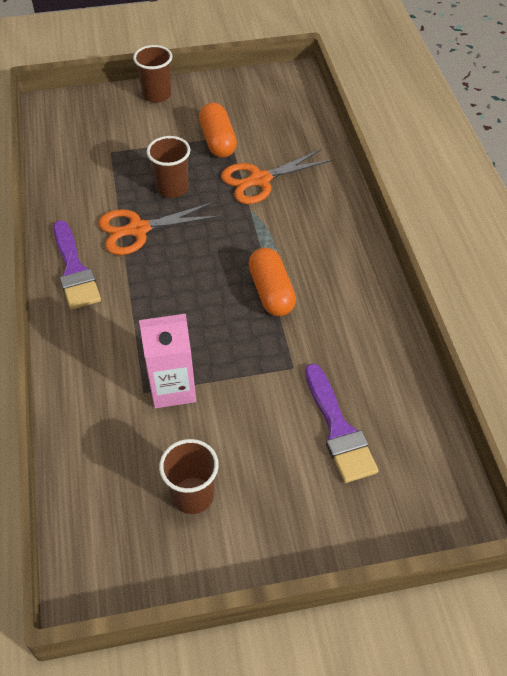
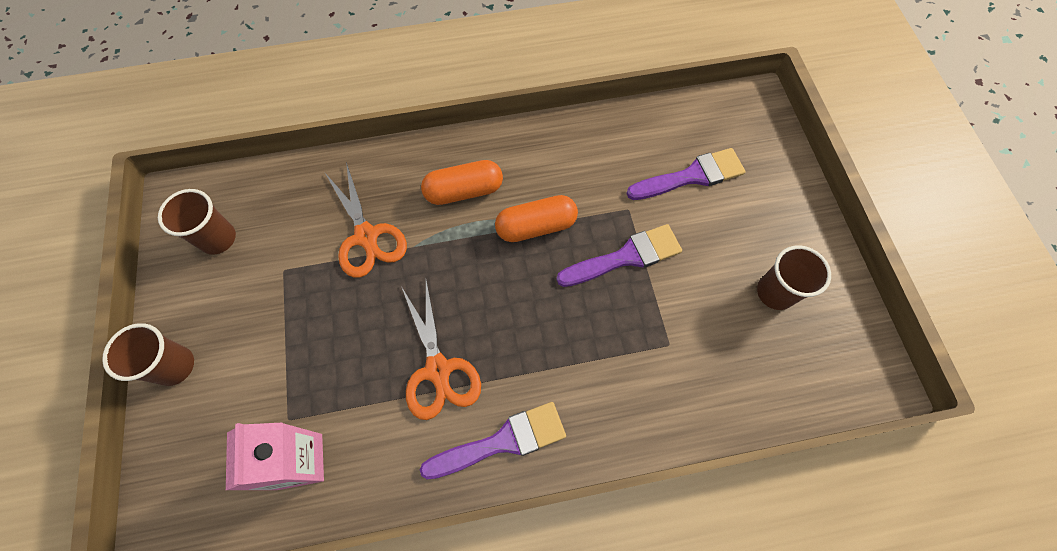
camera: 90 degrees left, 15 degrees up
(172, 188) = (369, 334): brown cup -> brown cup (218, 238)
(172, 388) = (662, 316): pink carton -> pink carton (300, 461)
(218, 141) = (289, 283): orange capsule -> orange capsule (464, 191)
(238, 362) = (625, 257): none -> purple brush

